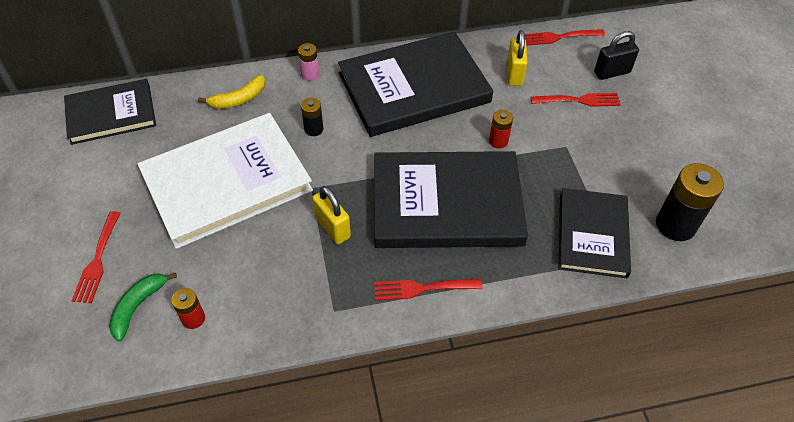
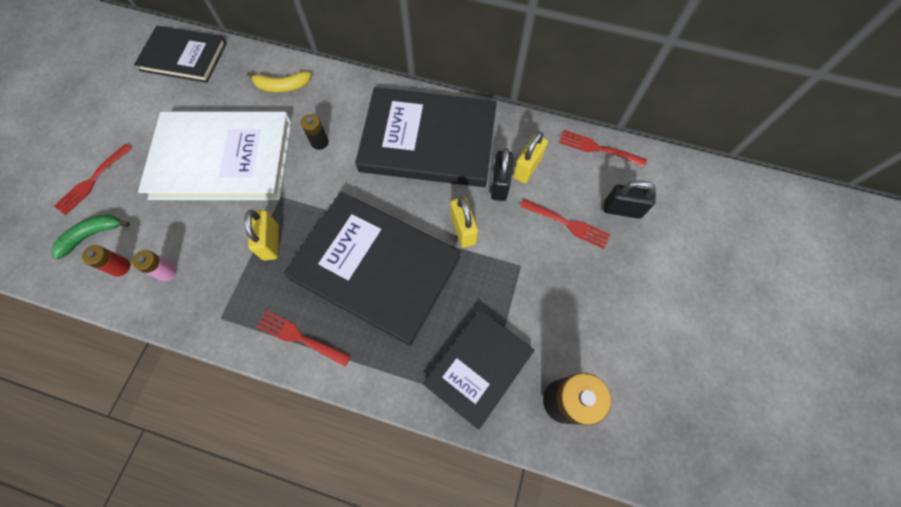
camera: 30 degrees right, 15 degrees up
(310, 74) = (352, 88): pink battery -> pink battery (167, 272)
(498, 141) = (463, 229): red battery -> yellow padlock
(501, 95) = (499, 184): none -> black padlock

